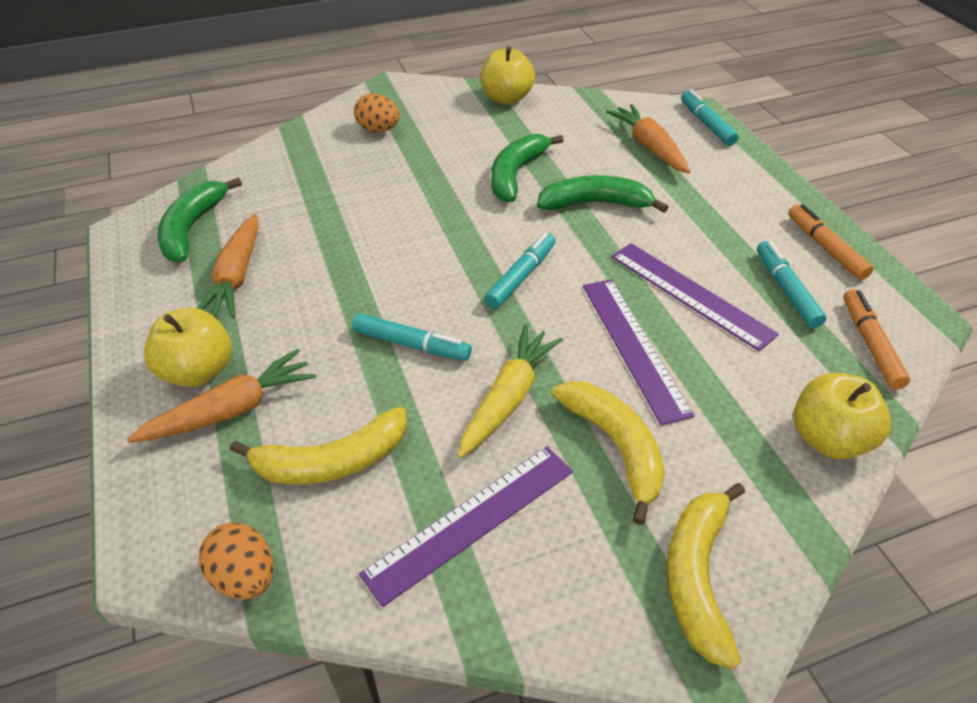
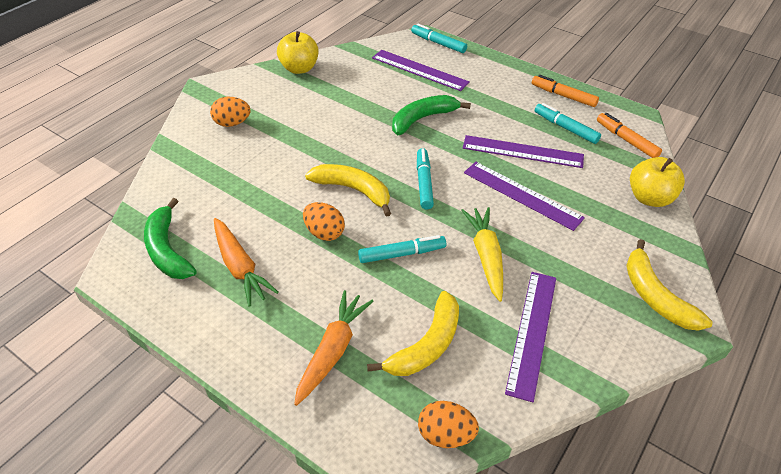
camera: 35 degrees left, 0 degrees up
(198, 371) = (283, 340): yellow apple -> none
(353, 281) = (324, 233): none -> orange egg
(516, 174) = (357, 119): green banana -> none
(615, 446) = (562, 253): yellow banana -> yellow banana (353, 190)
(649, 147) = (419, 70): orange carrot -> purple ruler

